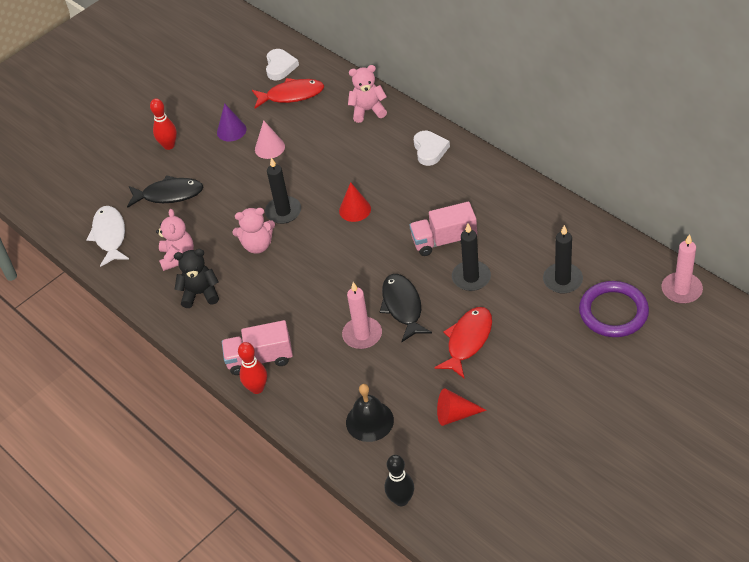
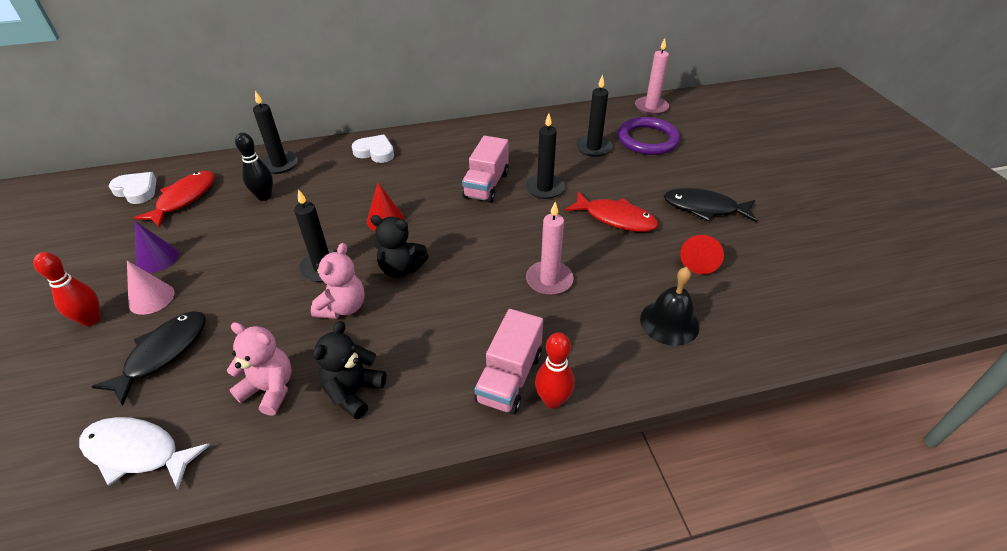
camera: 65 degrees left, 5 degrees down
(269, 148) = (225, 241): pink cone -> pink cone (151, 298)
(312, 250) = (401, 269): none -> black teddy bear
(368, 110) = (280, 164): pink teddy bear -> black candle
(401, 500) = (791, 342): black bowling pin -> black bowling pin (264, 196)
(402, 306) = (539, 239): black fish -> black fish (704, 208)
(467, 340) = (615, 218): red fish -> red fish turned 150 degrees clockwise

